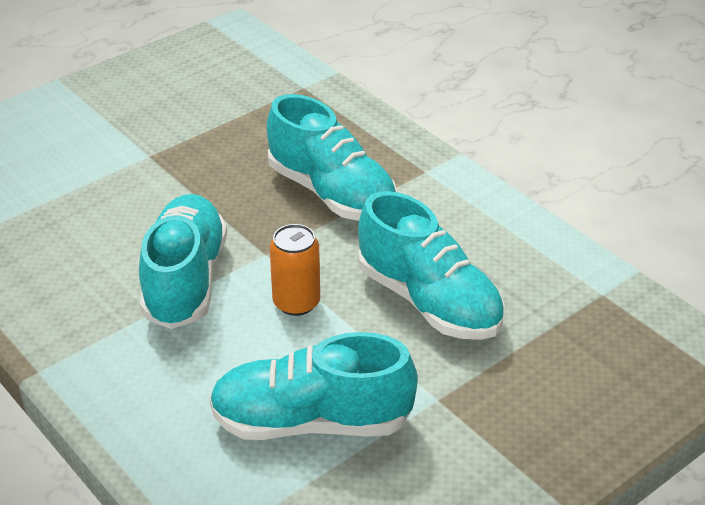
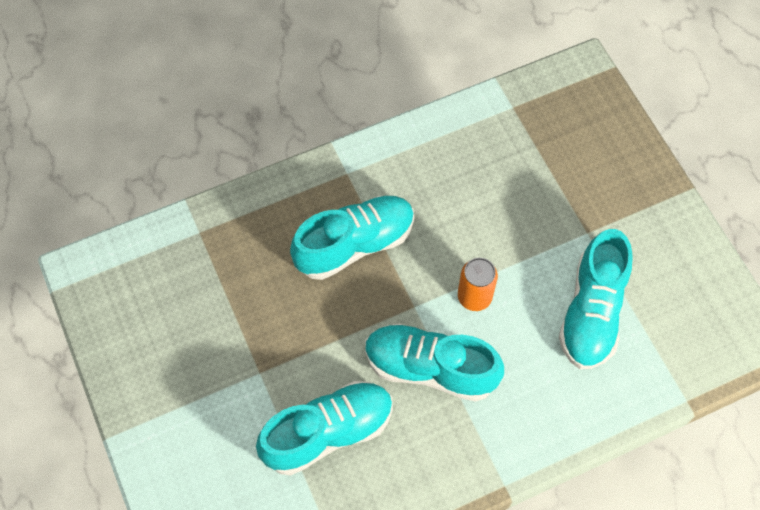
camera: 75 degrees left, 25 degrees up
(429, 301) = (494, 212): turquoise shoe -> turquoise shoe (328, 432)

